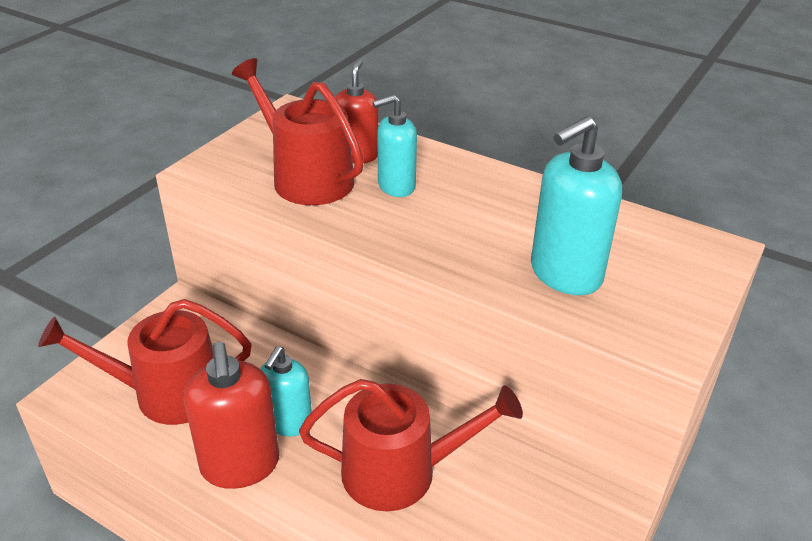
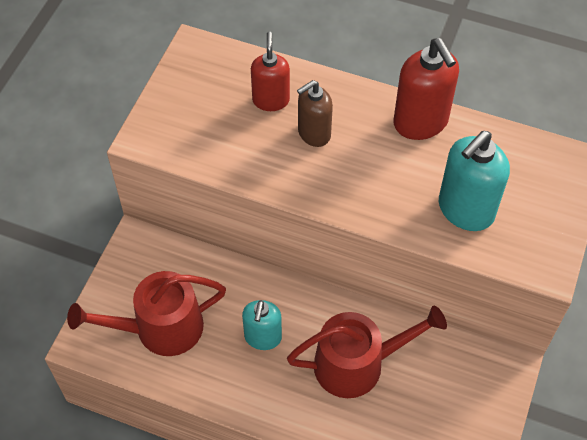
camera: 10 degrees left, 20 degrees up
(240, 465) = (239, 380): red soap dispenser -> red soap dispenser (421, 122)
(306, 178) = (236, 135): red watering can -> none
(396, 186) = (314, 133): turquoise soap dispenser -> brown soap dispenser

